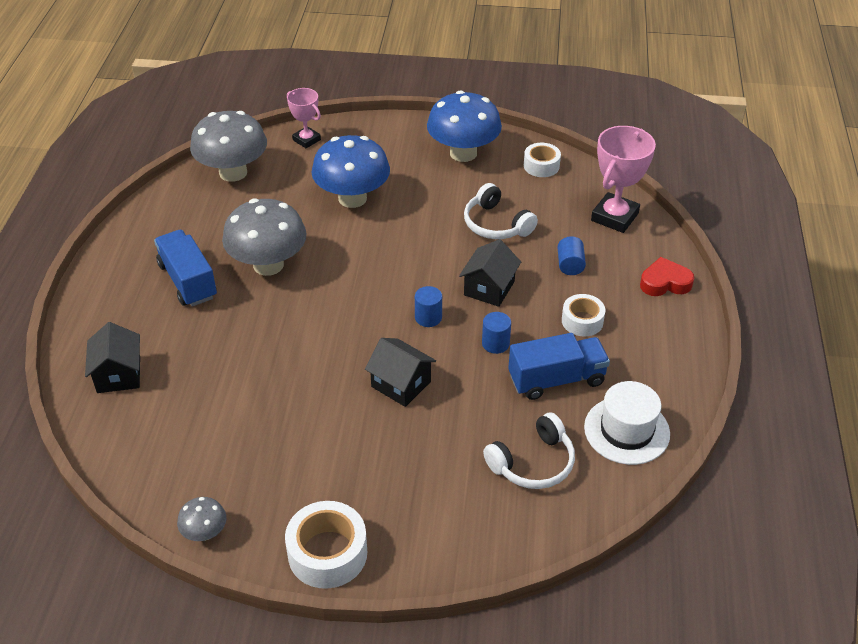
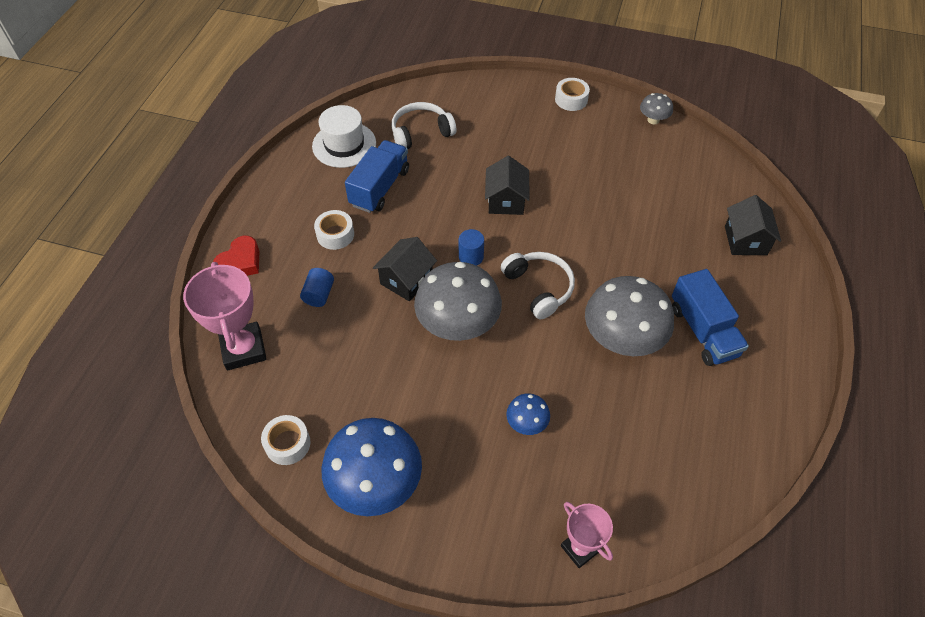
camera: 170 degrees left, 10 degrees up
(233, 172) = (675, 495): grey mushroom -> grey mushroom (458, 325)
(327, 553) = (571, 99): white tape -> white tape, size x0.63
(352, 198) = (526, 423): blue mushroom -> blue mushroom, size x0.47
(401, 384) = (506, 200): black house -> black house turned 45 degrees clockwise
(495, 343) = (418, 224): blue cylinder -> none
(496, 224) = (373, 358): white headphones -> white headphones (539, 288)
(556, 379) = (379, 187): blue truck -> blue truck turned 120 degrees clockwise
(614, 217) = (244, 349): pink trophy -> pink trophy turned 60 degrees counterclockwise
(665, 283) = (240, 262): red heart -> red heart turned 60 degrees counterclockwise

